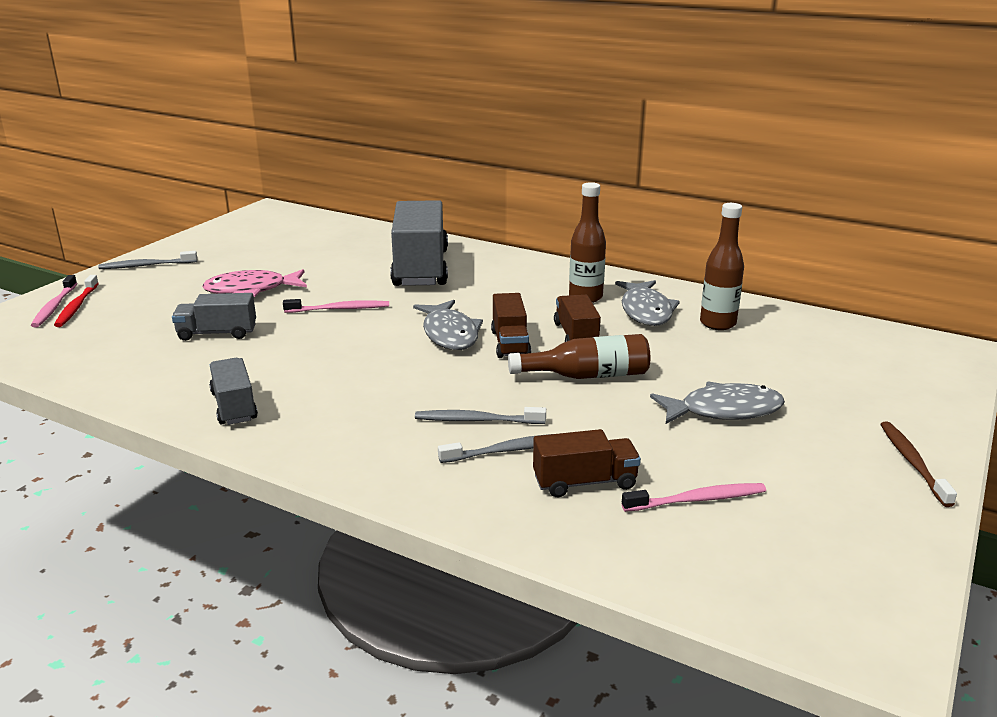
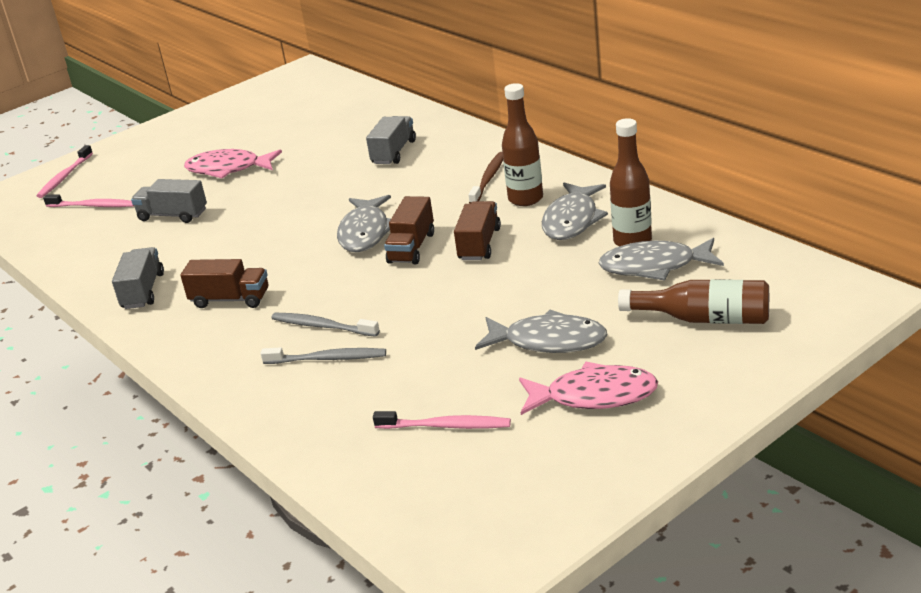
camera: 25 degrees right, 5 degrees up
(77, 306) = (81, 178): red toothbrush -> none
(146, 265) = (158, 135): grey toothbrush -> none
(339, 309) = (289, 196): pink toothbrush -> pink toothbrush (93, 206)
(420, 268) = (394, 152): grey truck -> grey truck, size x0.52
(585, 482) = (365, 397): brown truck -> brown truck (230, 299)
(587, 375) = (454, 290): brown bottle -> brown bottle (704, 319)
(757, 341) = (654, 266): none -> grey fish
(816, 453) = (594, 396): none -> pink fish
(912, 462) = (679, 417): brown toothbrush -> brown toothbrush (488, 178)

